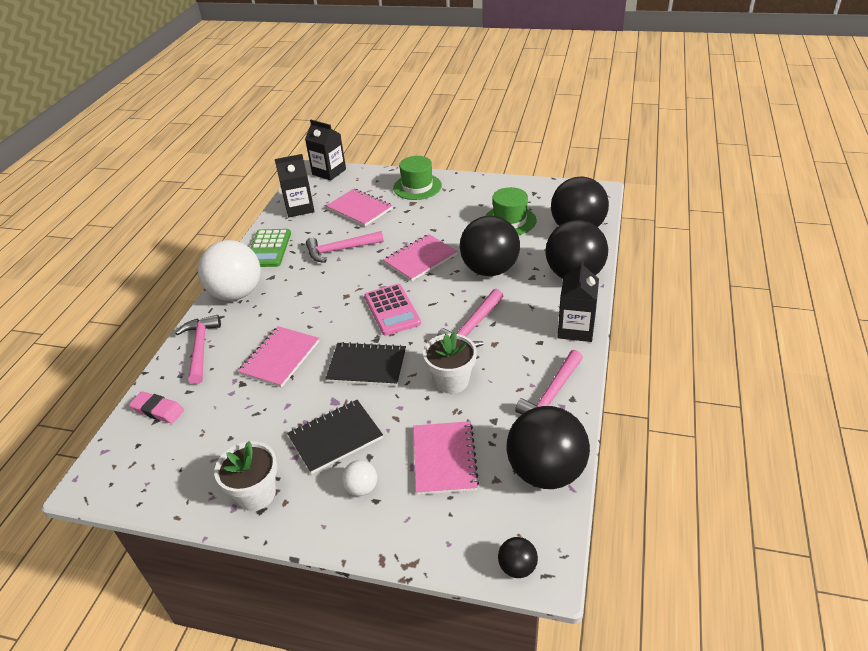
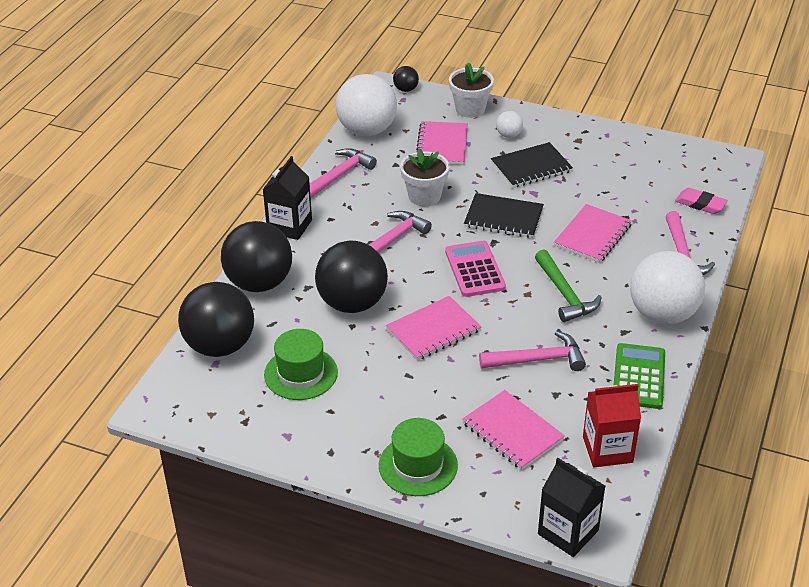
camera: 175 degrees left, 0 degrees up
(256, 494) = (591, 140): white flower pot -> white flower pot (470, 109)
(299, 208) = (607, 449): black carton -> red carton
(314, 299) = (565, 294): none -> green hammer
(546, 472) = (367, 130): black ball -> white ball

